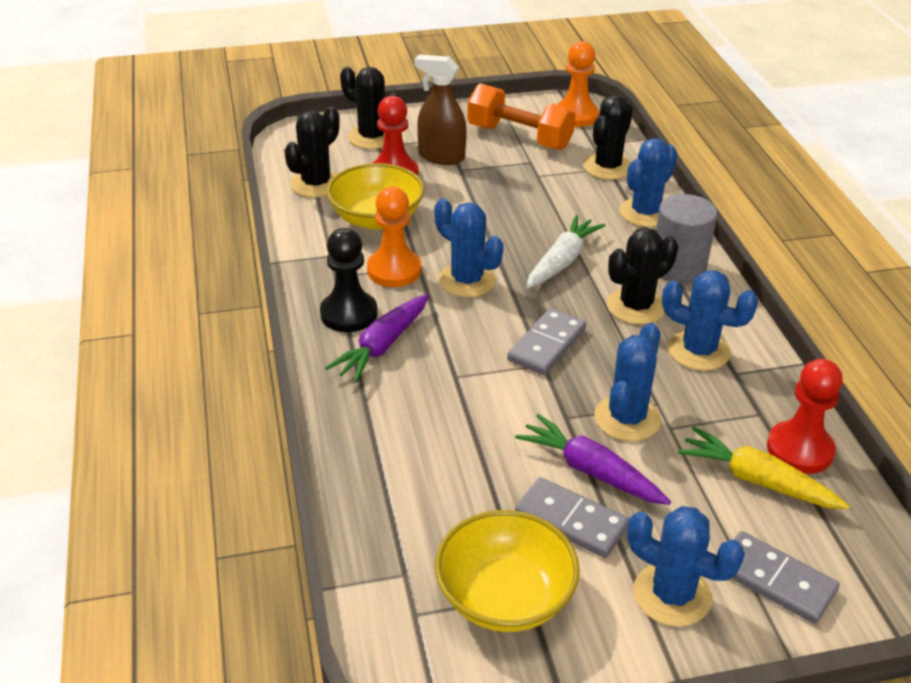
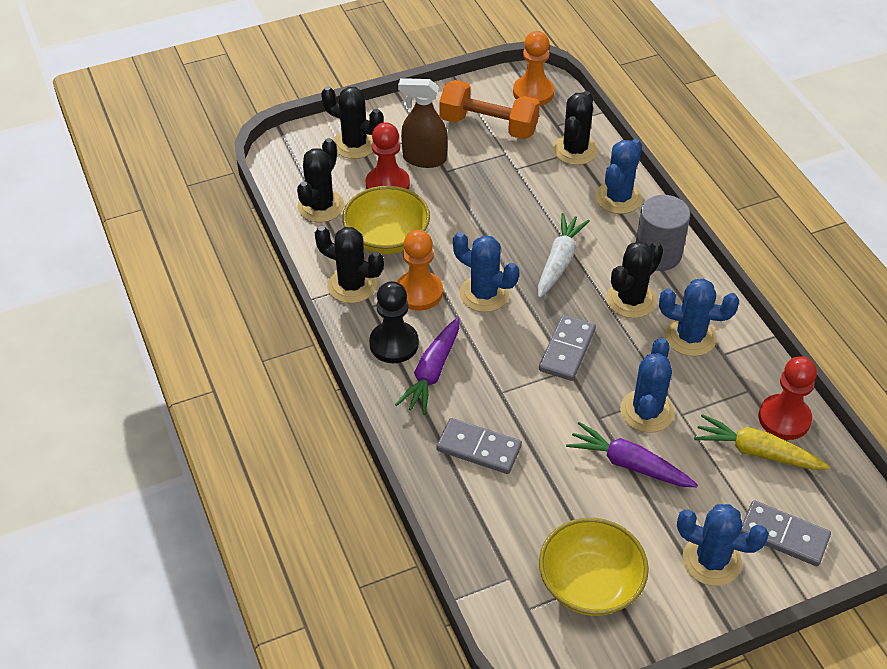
camera: 10 degrees left, 10 degrees up
(322, 255) = (352, 285): none -> black cactus
(571, 521) = (624, 511): grey domino -> grey domino (478, 448)

